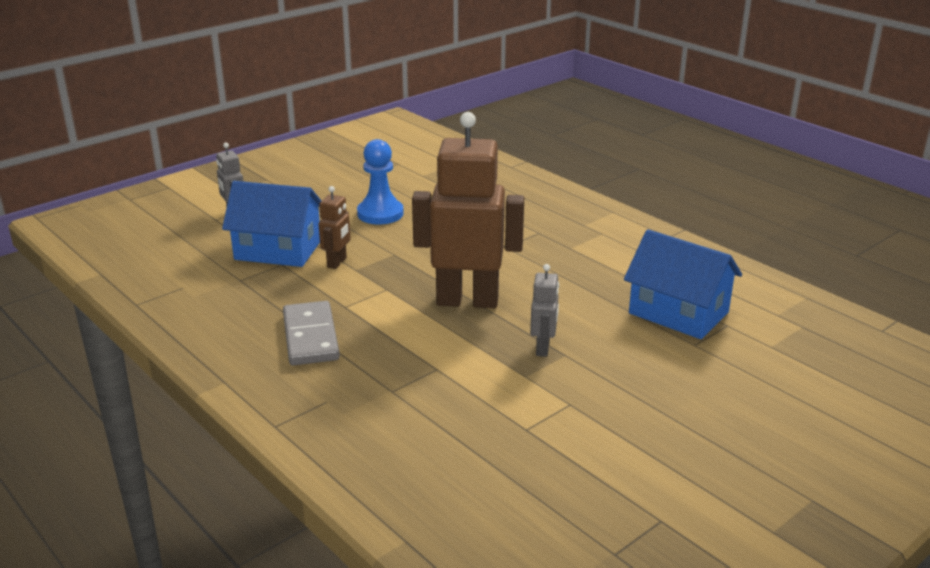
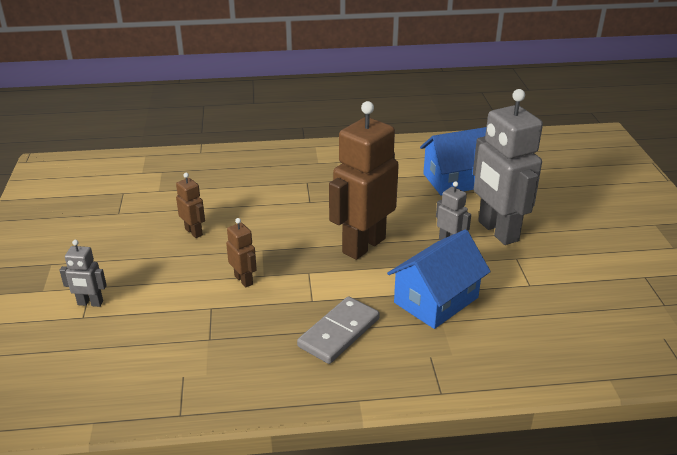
camera: 55 degrees left, 5 degrees up
(278, 250) = (186, 301): blue house -> blue house (436, 300)
(311, 337) = (339, 332): grey domino -> grey domino turned 75 degrees counterclockwise
(380, 214) = (194, 232): blue pawn -> brown robot
(608, 373) = (497, 231): none -> grey robot

